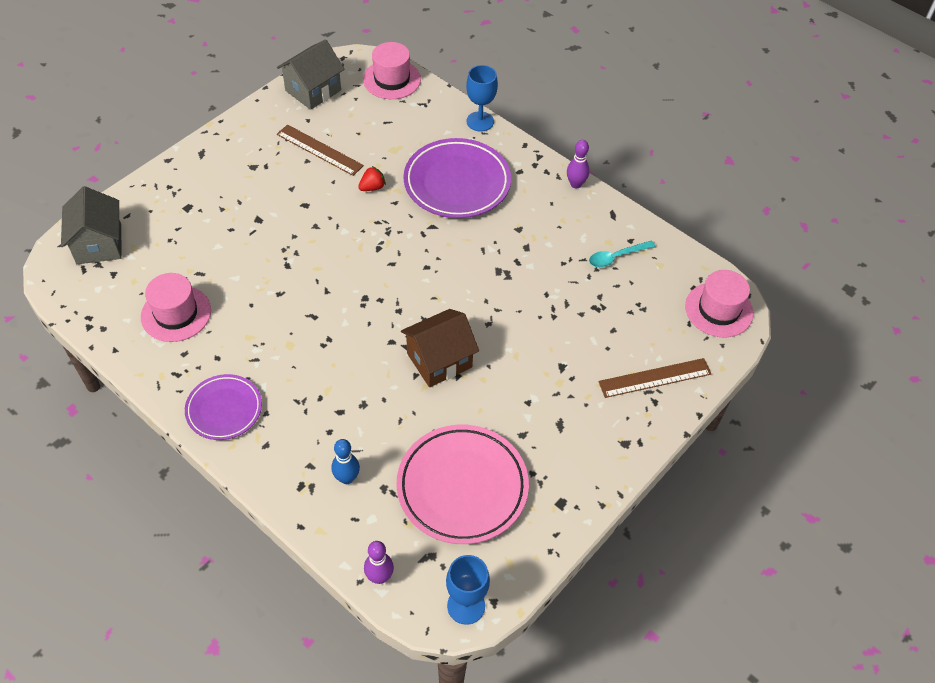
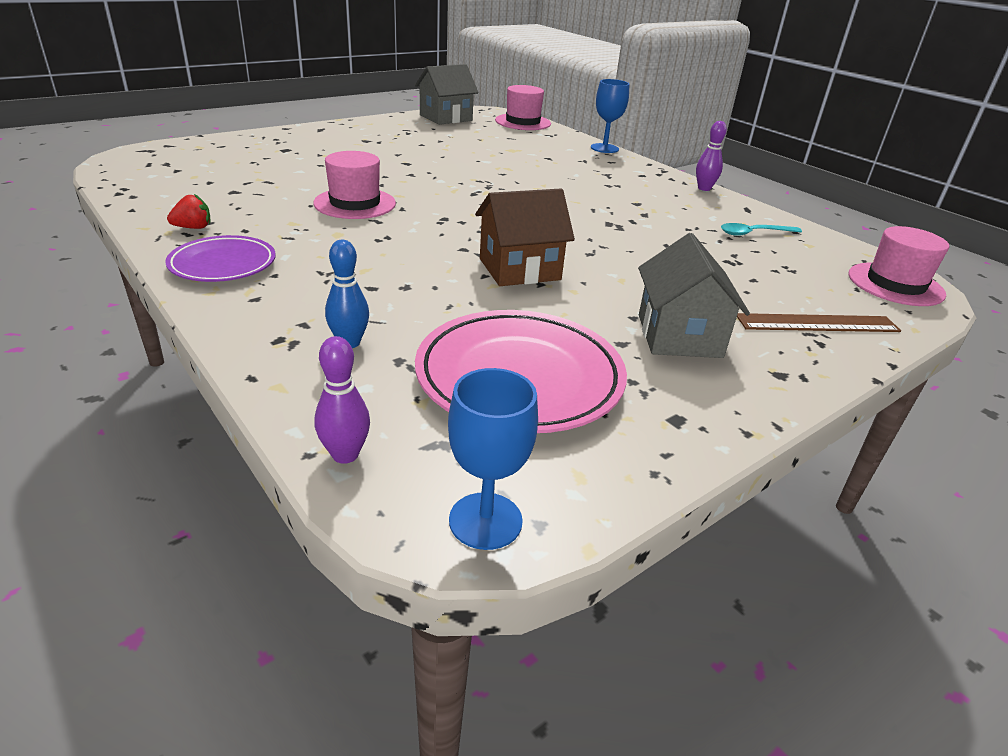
camera: 10 degrees right, 20 degrees down
(99, 244) = (178, 154): grey house -> grey house (679, 336)
(176, 313) = (222, 199): pink hat -> pink hat (355, 203)
(319, 150) = (437, 141): brown ruler -> none
(372, 187) = (482, 163): red strawberry -> red strawberry (193, 228)
(457, 183) = (573, 172): purple plate -> none

